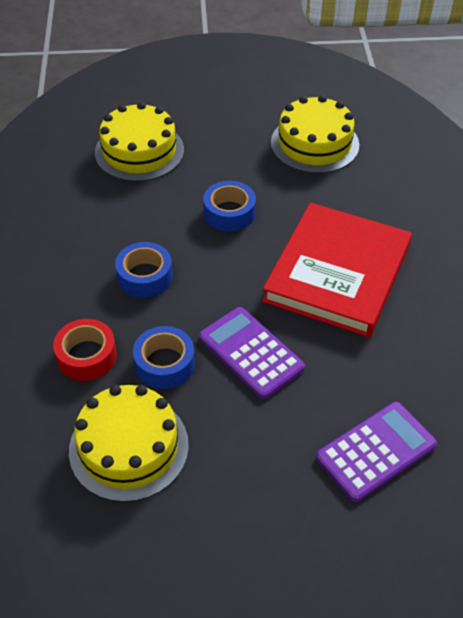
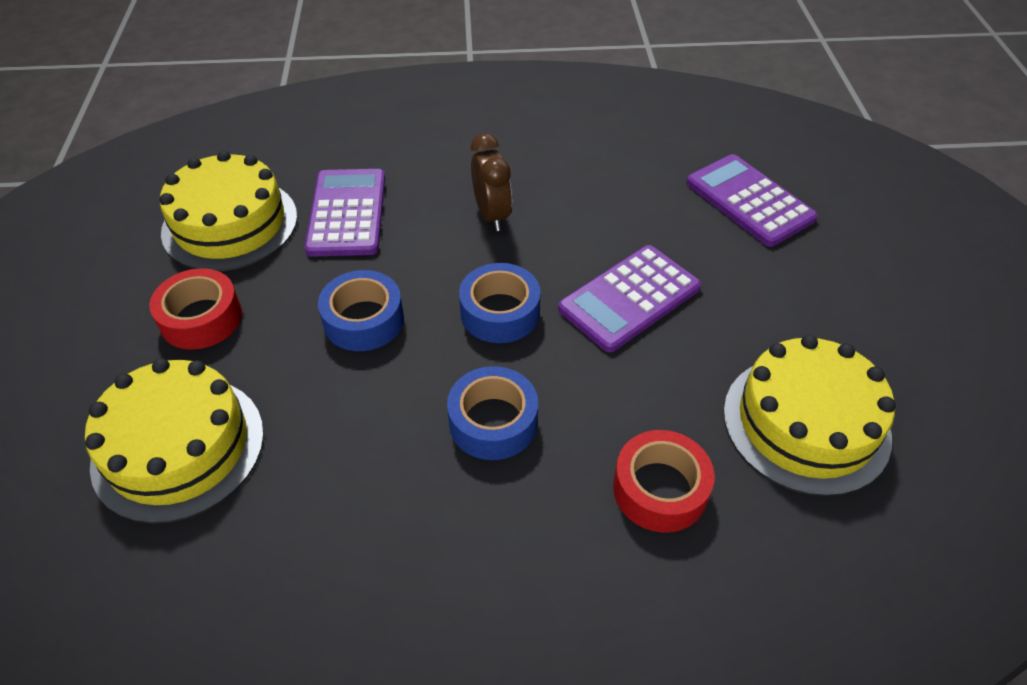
camera: 90 degrees left, 0 degrees up
(164, 364) = (660, 389): blue tape -> blue tape (500, 312)
(231, 144) = (201, 318): none -> red tape
(331, 196) = (347, 213): none -> purple calculator
(337, 273) = (492, 215): red book -> brown clock

